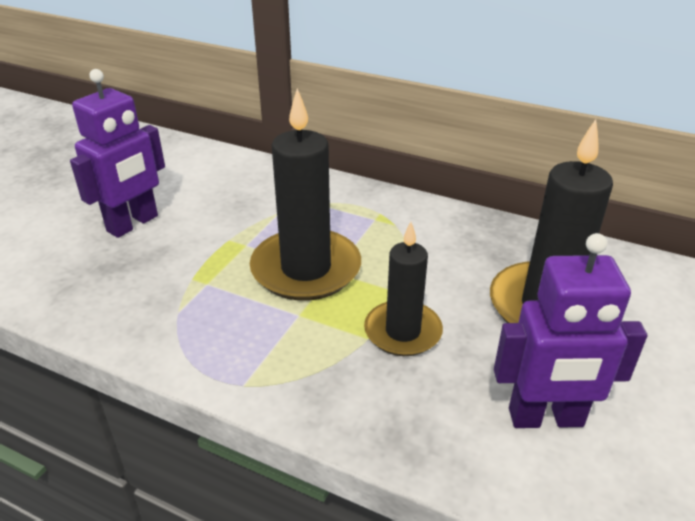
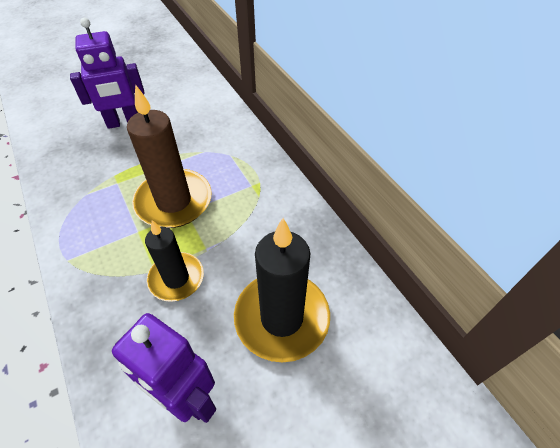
camera: 35 degrees right, 15 degrees up
(306, 269) = (174, 201): black candle -> brown candle

